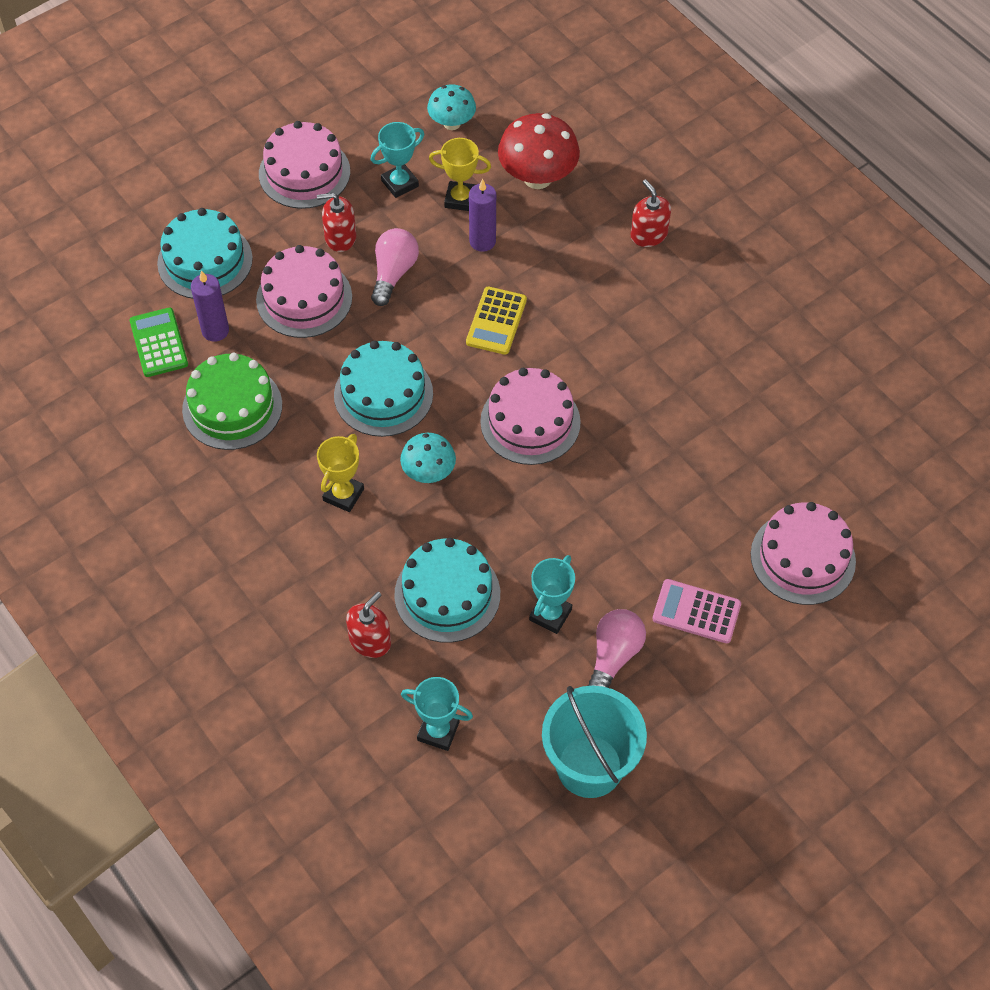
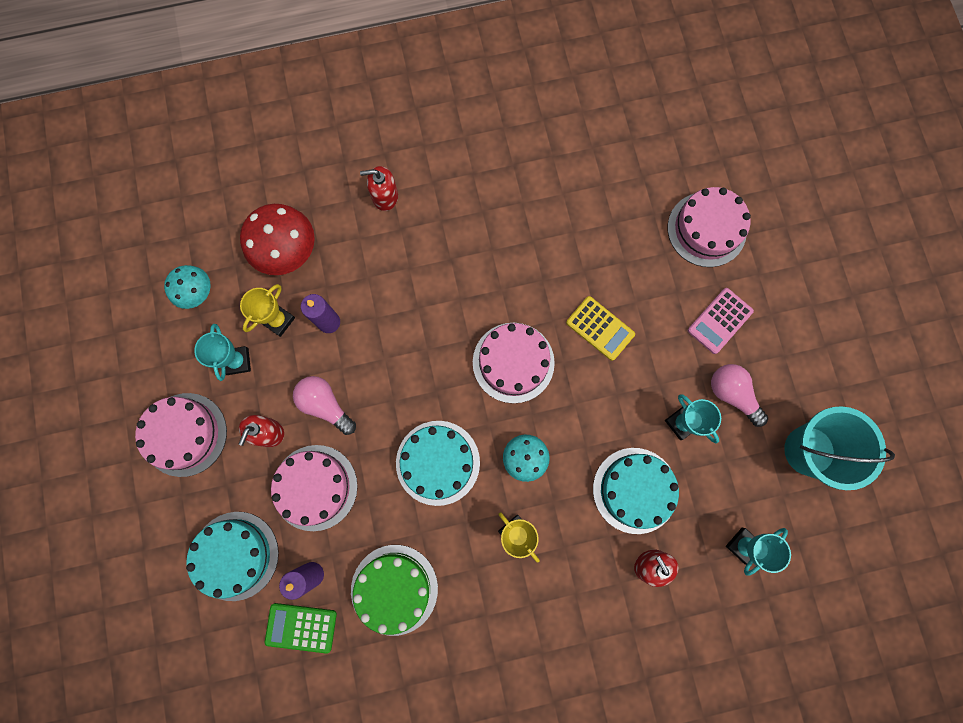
camera: 65 degrees left, 20 degrees up
(496, 321) = (410, 346): yellow calculator -> yellow calculator (600, 328)

